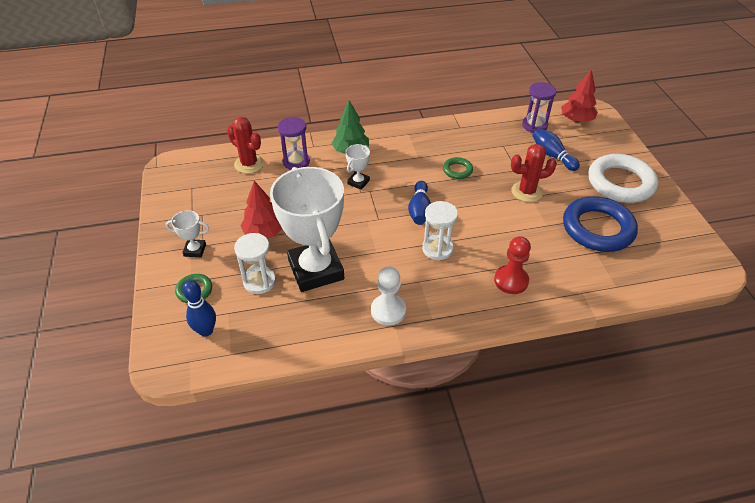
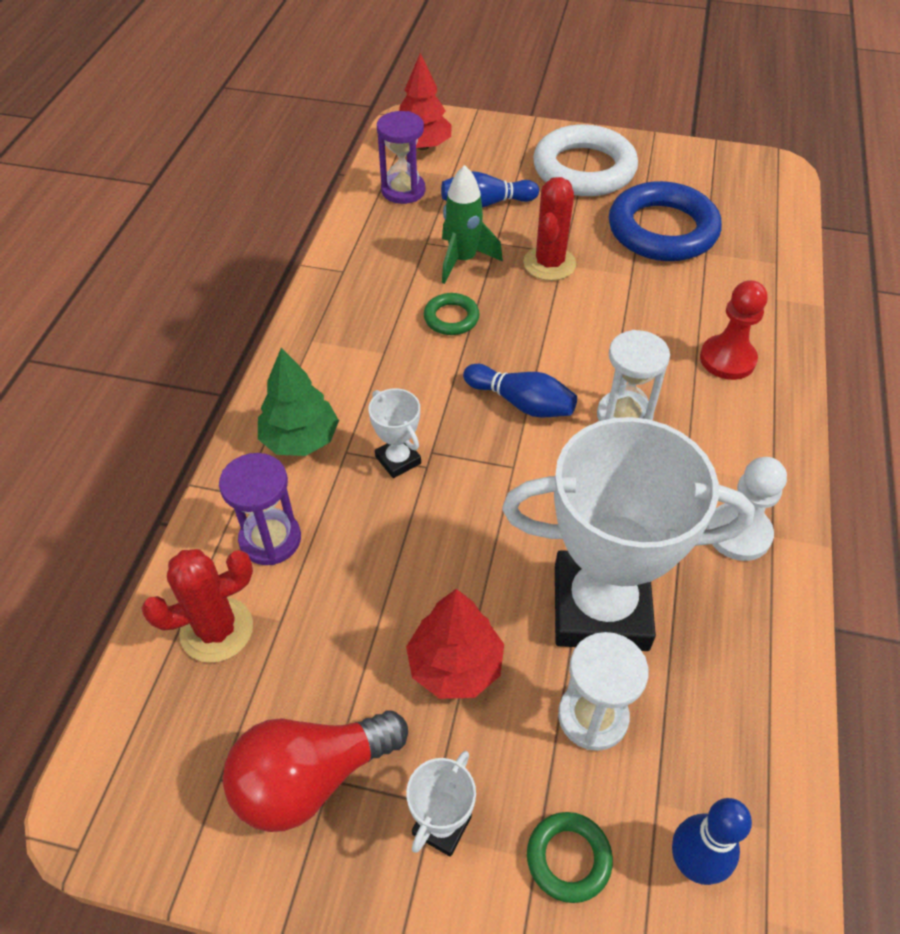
camera: 65 degrees left, 5 degrees up
(200, 209) = (311, 778): none -> red light bulb
(501, 161) = (463, 260): none -> green rocket

